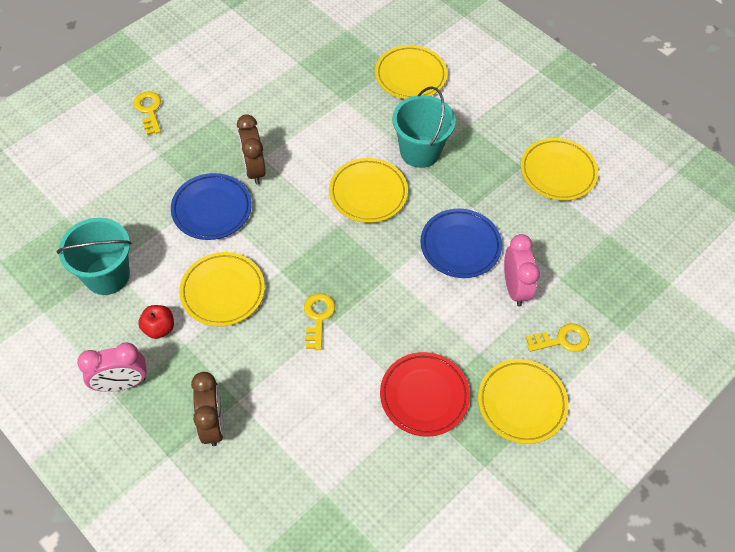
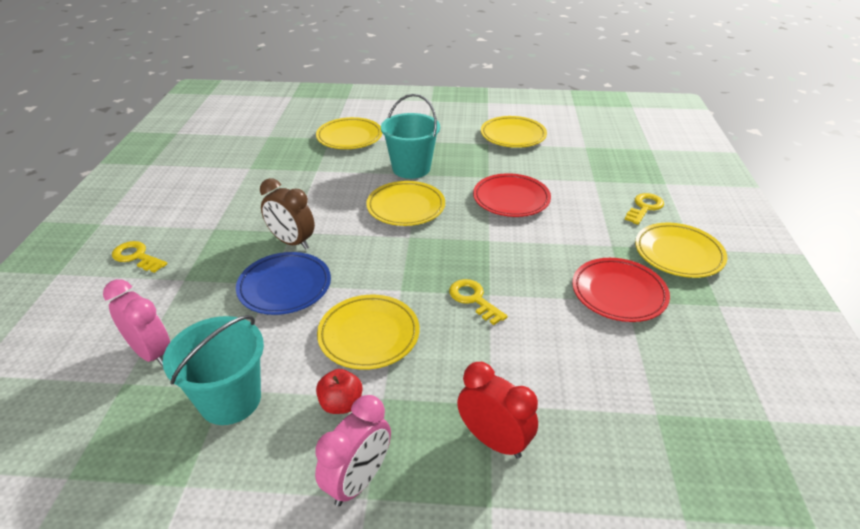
camera: 40 degrees left, 20 degrees down
(213, 424) = (493, 440): brown clock -> red clock
(460, 246) = (511, 199): blue plate -> red plate
(515, 288) = (577, 200): pink clock -> pink clock (151, 353)

